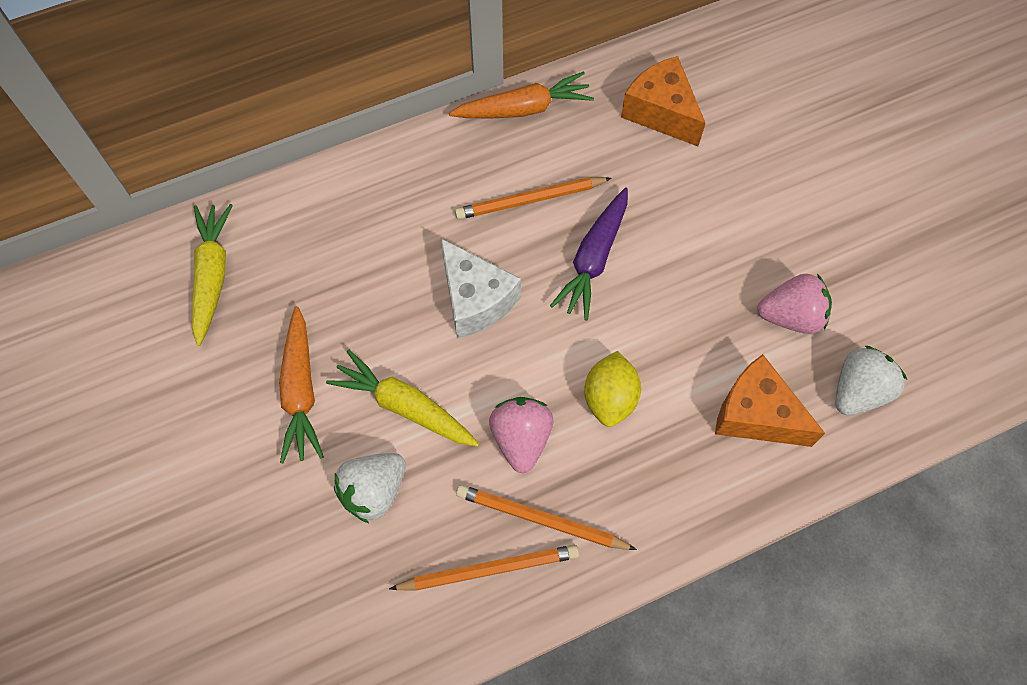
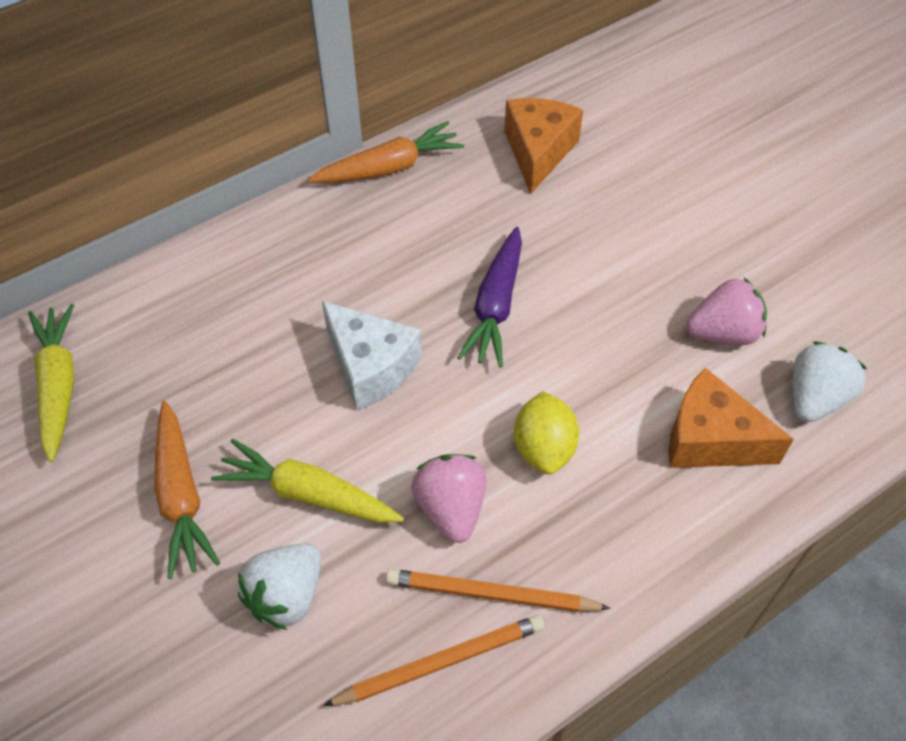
camera: 10 degrees left, 10 degrees down
(530, 200) = (414, 256): orange pencil -> none
(661, 112) = (538, 152): orange cheese -> orange cheese turned 60 degrees clockwise

